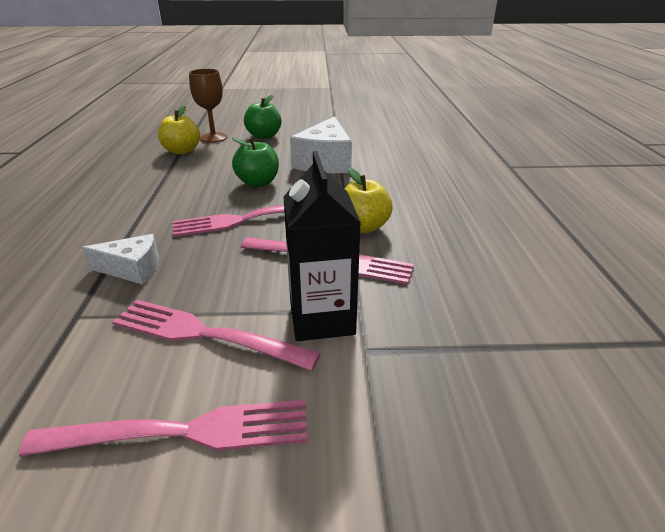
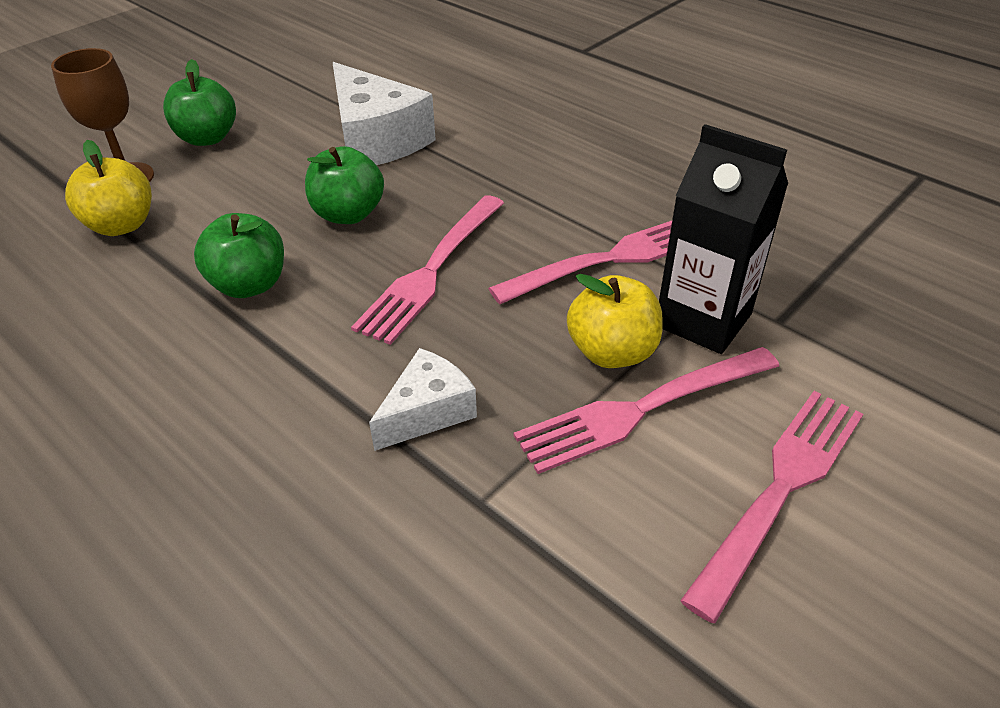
camera: 45 degrees left, 10 degrees up
(176, 189) = (249, 285): none -> green apple
(363, 227) = (571, 203): yellow apple -> yellow apple (612, 352)

